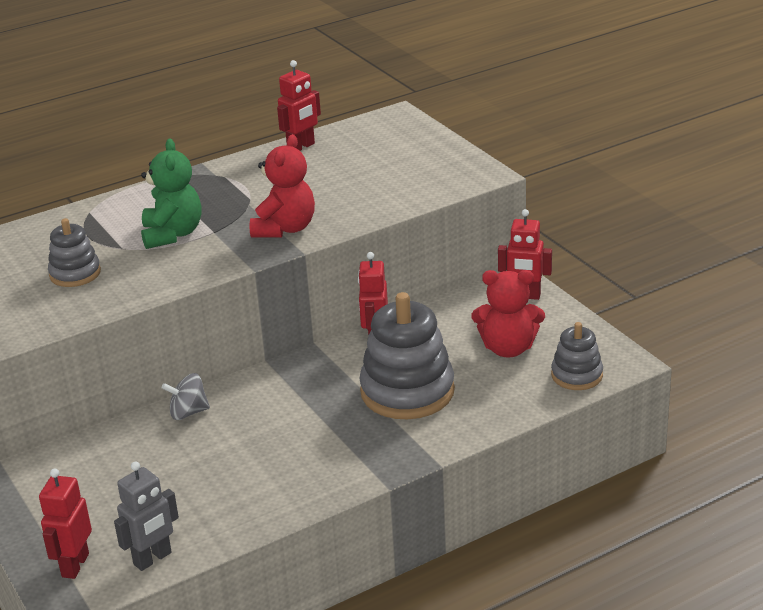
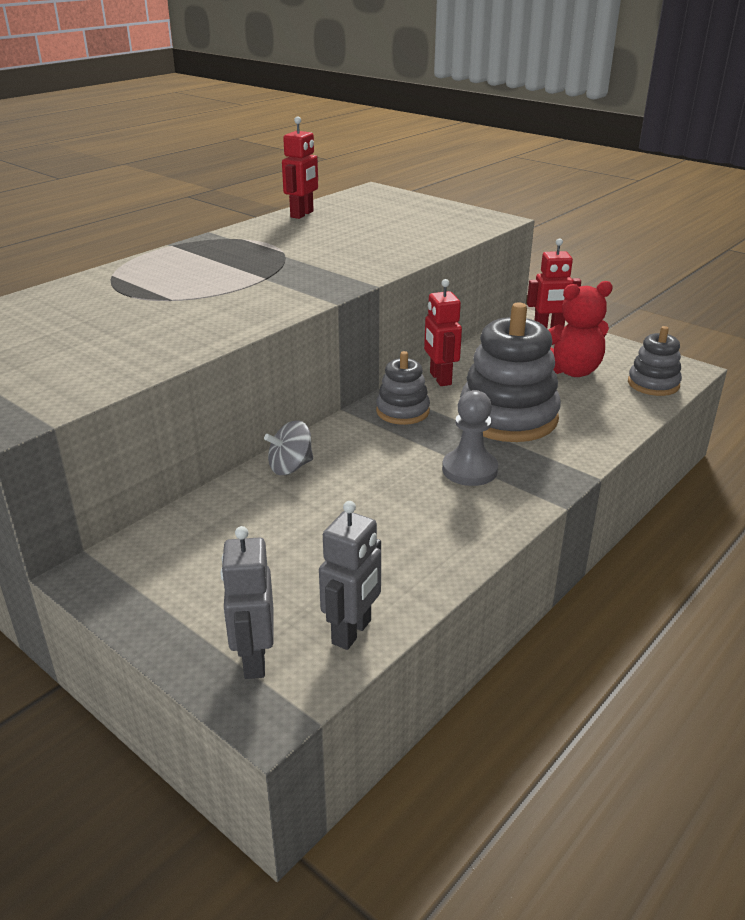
camera: 20 degrees left, 0 degrees up
(75, 274) = (130, 325): grey stacking toy -> grey stacking toy (402, 411)
(75, 565) = (254, 660): red robot -> grey robot
(172, 234) = (221, 284): green teddy bear -> none
(285, 229) = (340, 270): red teddy bear -> none
(334, 439) = (469, 470): none -> grey pawn

